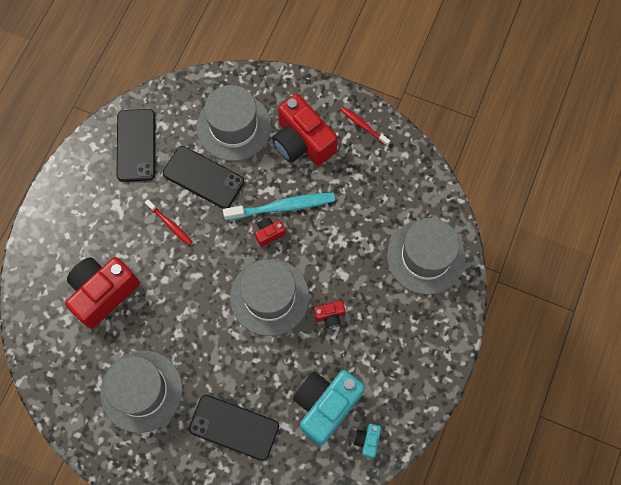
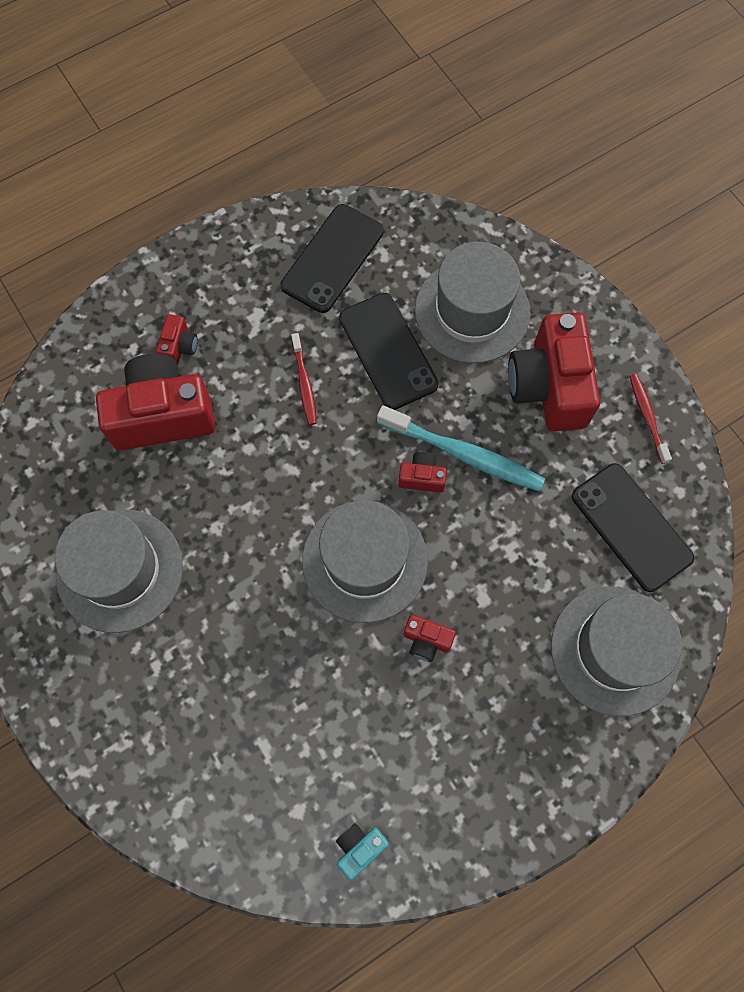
camera: 35 degrees right, 0 degrees up
(84, 249) = (179, 347): none -> red camera
(234, 427) = (199, 700): black phone -> black phone (631, 527)
(326, 405) = (337, 758): turquoise camera -> none

